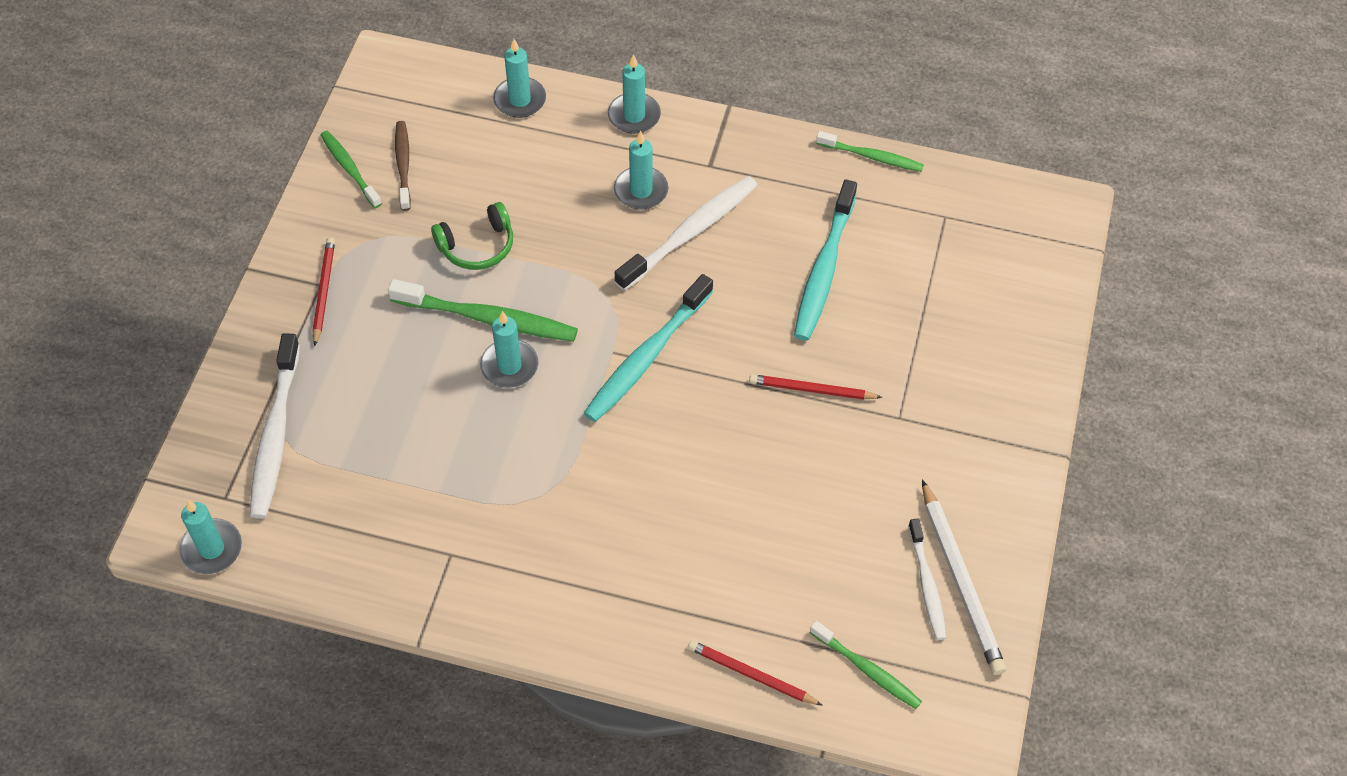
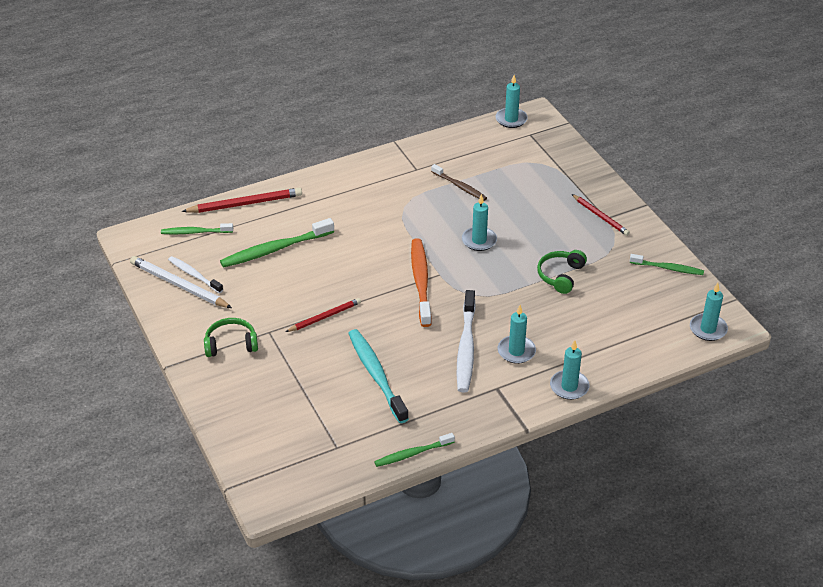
camera: 140 degrees right, 15 degrees down
(275, 435) = (541, 161): white toothbrush -> none
(403, 165) = (647, 286): brown toothbrush -> brown toothbrush (460, 186)
(488, 319) = (513, 251): green toothbrush -> green toothbrush (275, 249)
(520, 100) = (638, 354): turquoise candle -> turquoise candle (708, 329)
(646, 357) = (421, 282): turquoise toothbrush -> orange toothbrush
(751, 675) = (245, 203): red pencil -> red pencil, size x1.54
(961, 432) = (231, 344): none -> green headphones

